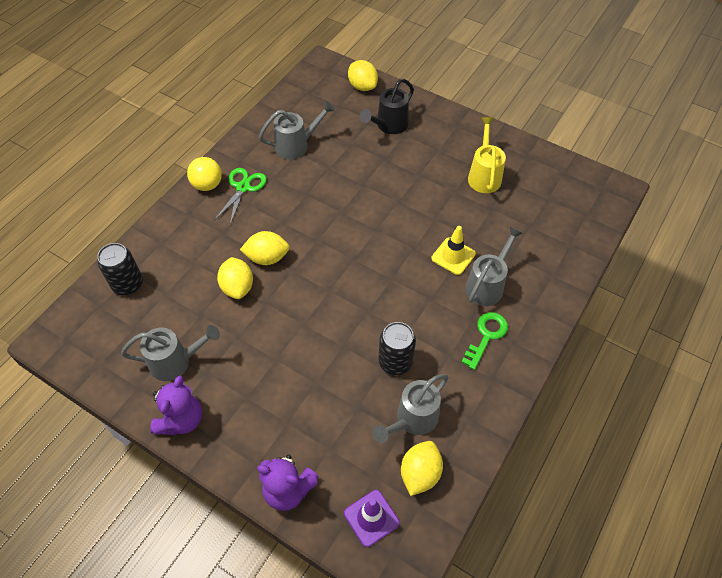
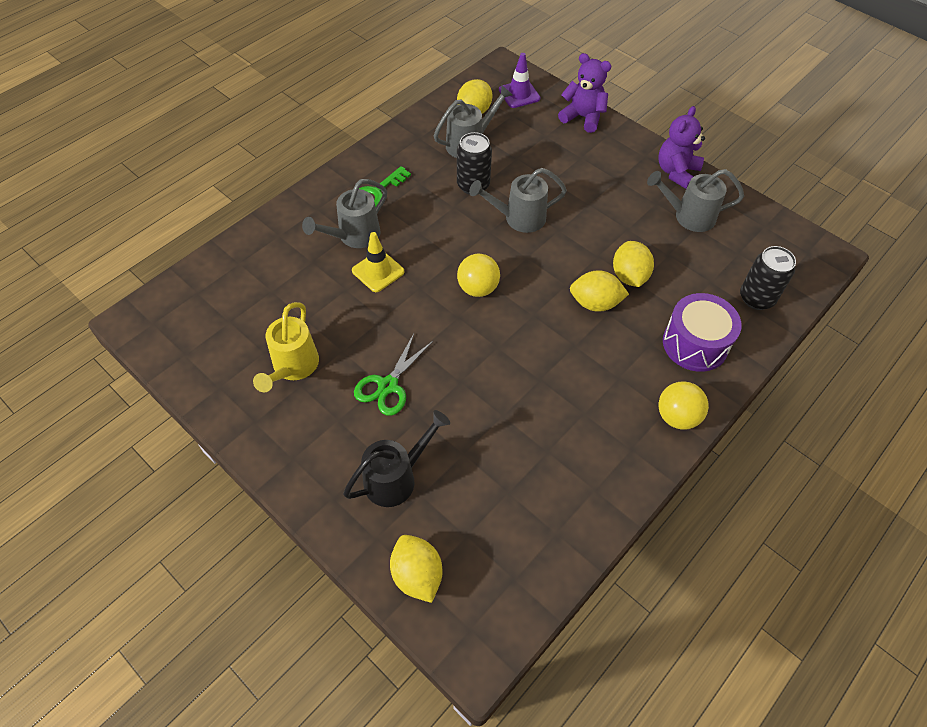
camera: 170 degrees left, 0 degrees up
(187, 237) = (695, 344): none -> purple drum
(243, 187) = (626, 404): green scissors -> green scissors (388, 385)
(297, 145) = (545, 464): grey watering can -> grey watering can (518, 218)
(366, 255) = (478, 288): none -> yellow ball

